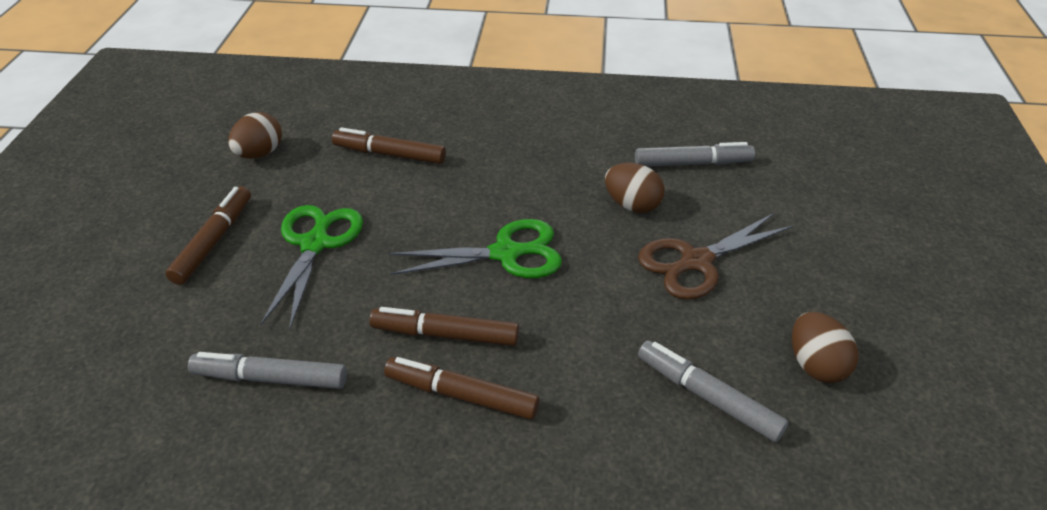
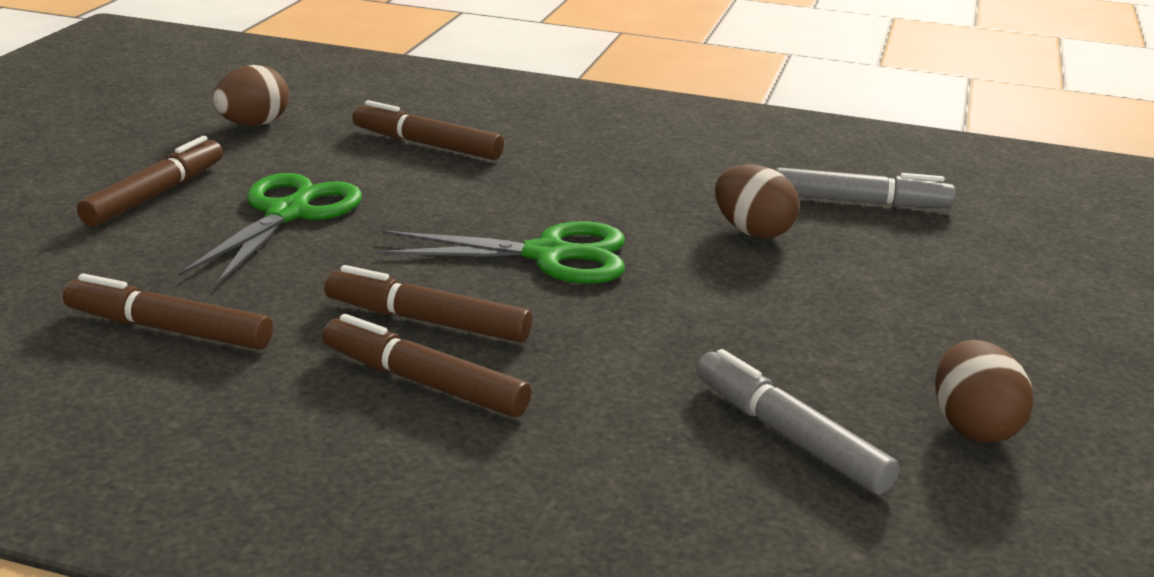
camera: 10 degrees right, 15 degrees down
(270, 378) = (168, 329): grey marker -> brown marker
(696, 262) = (827, 298): brown scissors -> none

